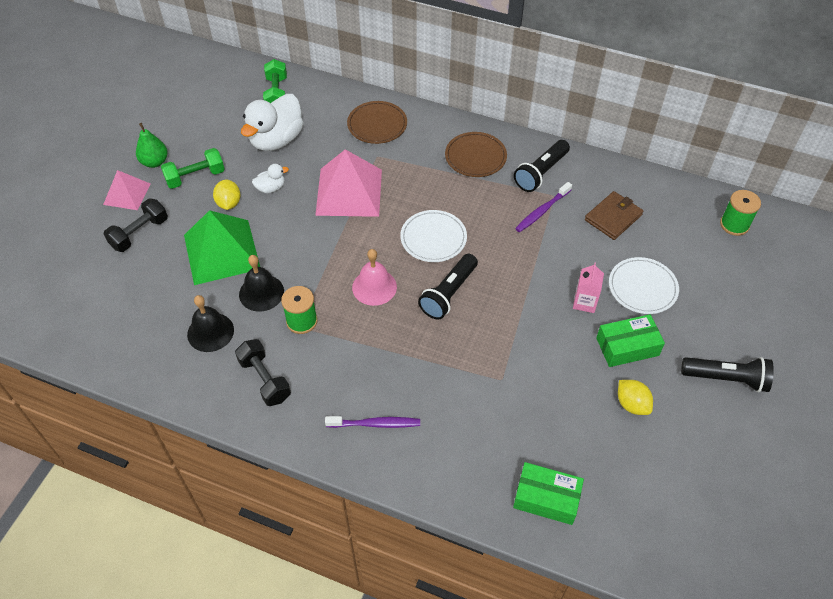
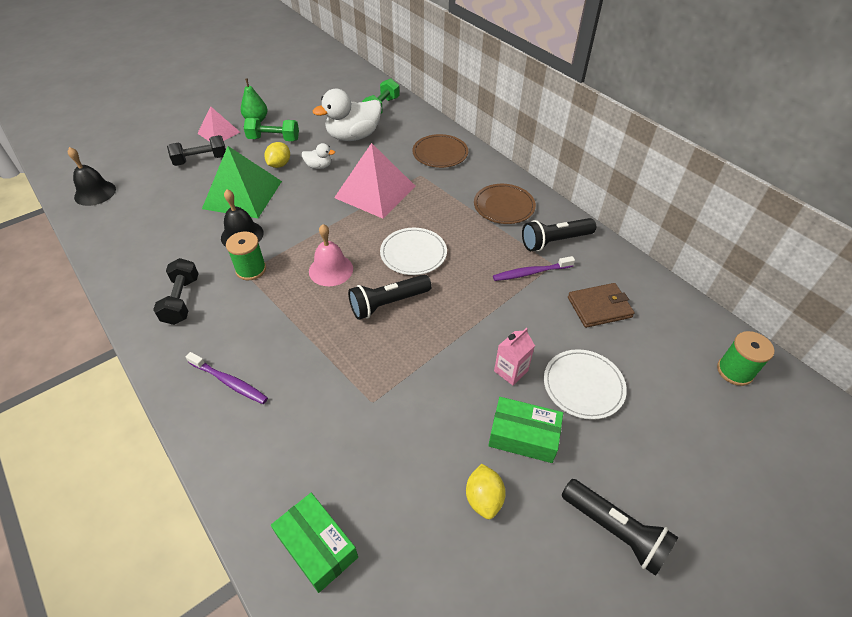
camera: 30 degrees right, 5 degrees down
(210, 332) = (179, 246): black bell -> black bell (95, 193)

